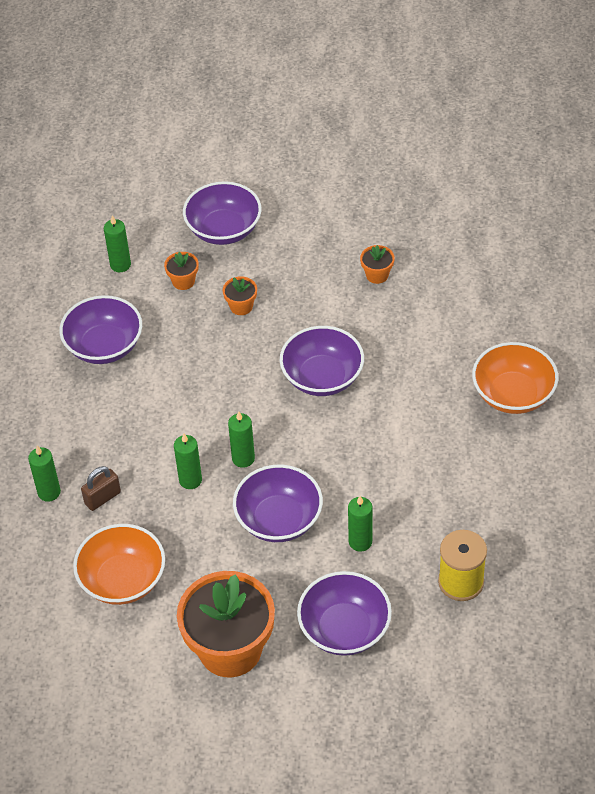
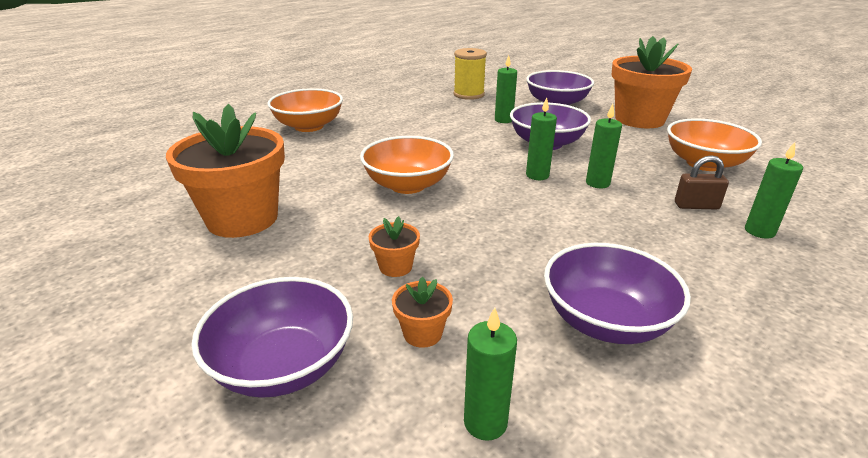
camera: 140 degrees left, 20 degrees down
(322, 377) = (408, 185): purple bowl -> orange bowl
(377, 275) = (242, 219): orange flower pot -> orange flower pot, size x2.39

